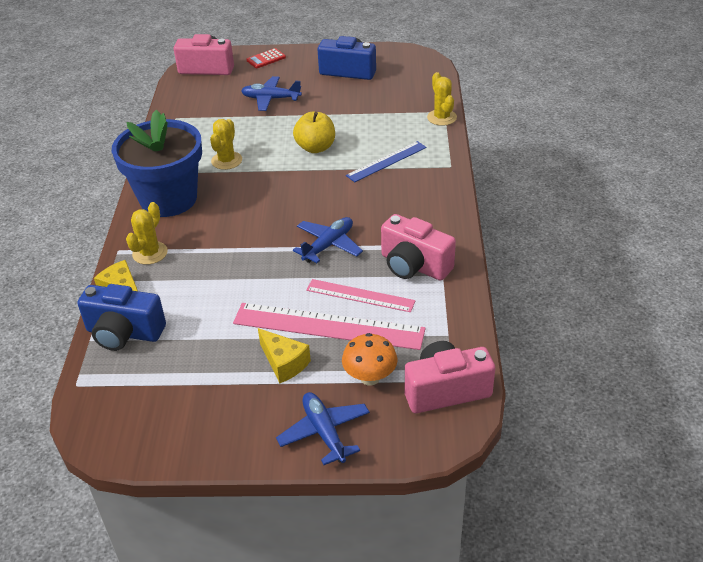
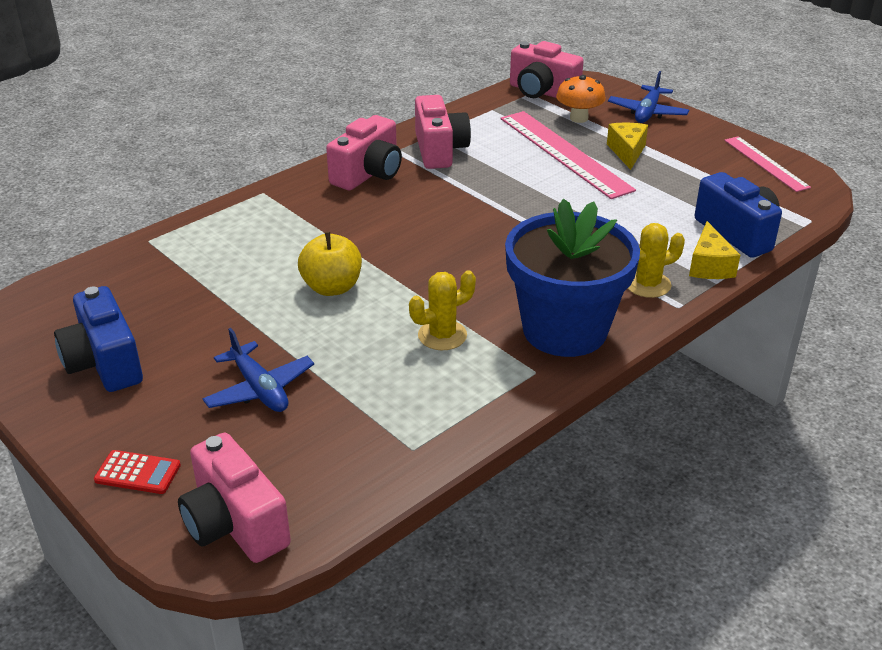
camera: 135 degrees left, 5 degrees down
(328, 245) = (477, 198): blue plane -> none
(360, 295) = (511, 156): pink ruler -> pink ruler (766, 163)
(386, 161) = (300, 230): blue ruler -> none
(421, 217) = (368, 174): none -> pink camera
(441, 117) = (164, 237): yellow cactus -> none

